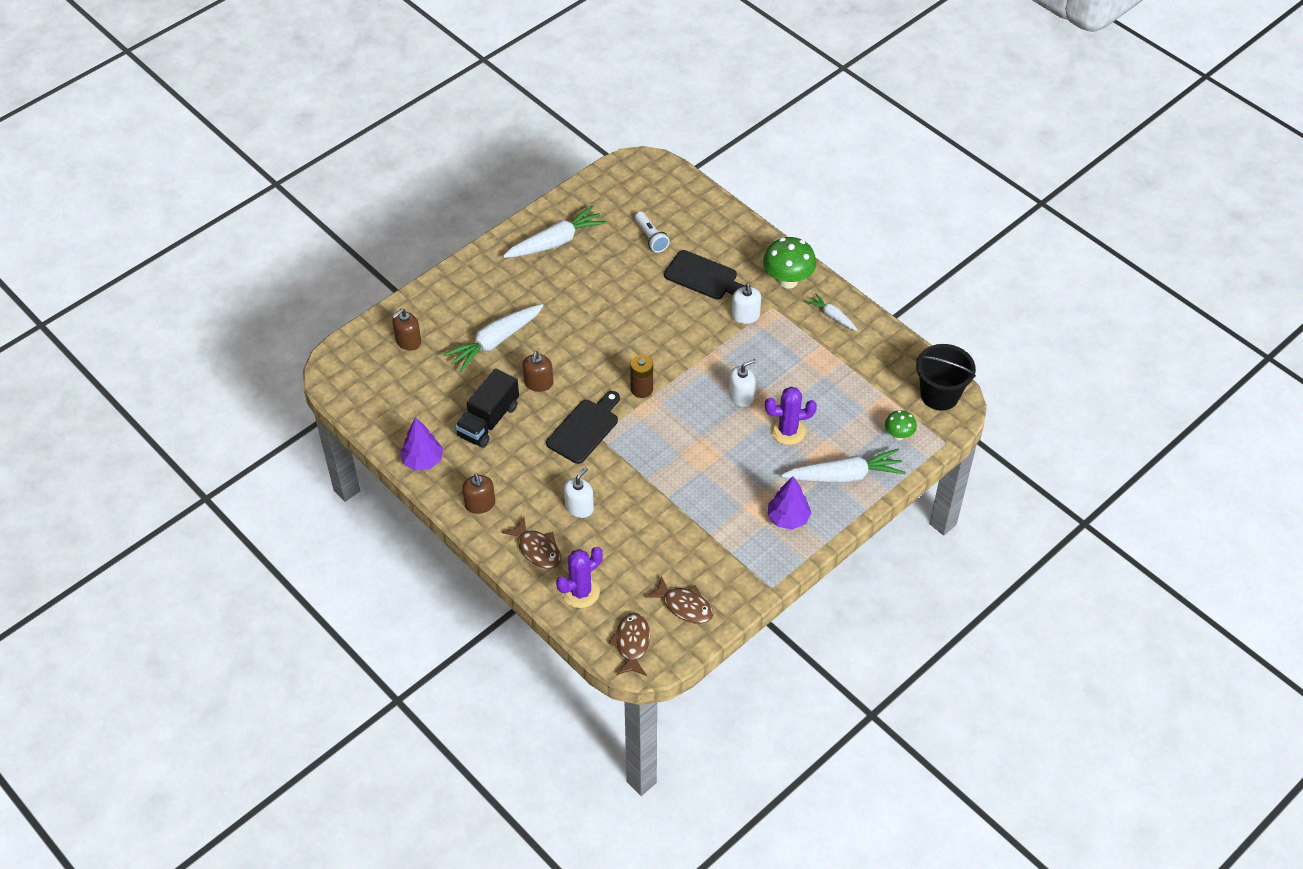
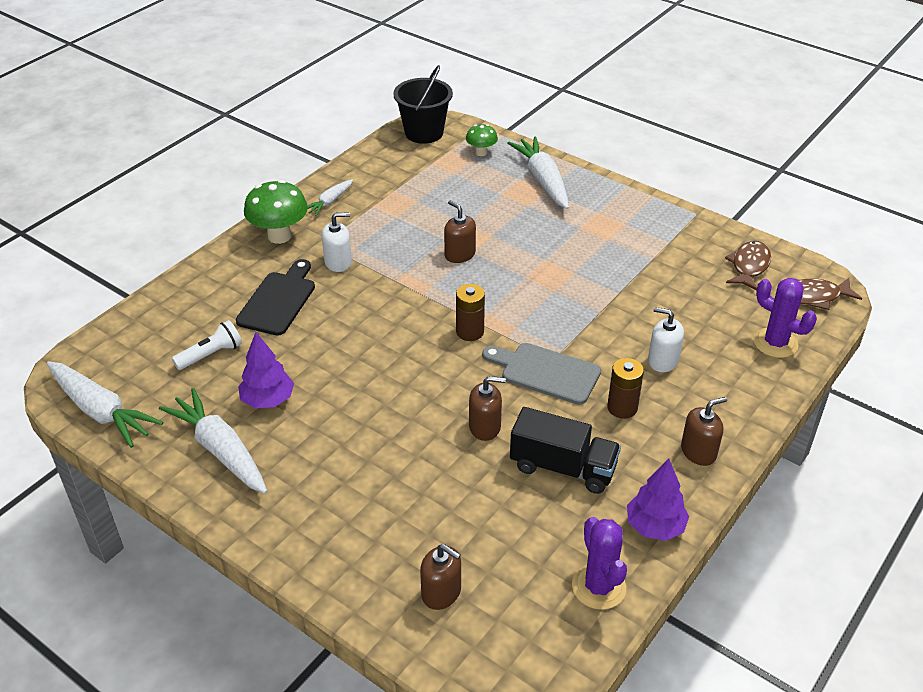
camera: 100 degrees left, 10 degrees down
(495, 341) = (421, 485): white carrot -> white carrot (101, 411)
(535, 468) = (622, 408): none -> brown battery
(537, 549) = (738, 388): brown fish -> none
(585, 429) = (546, 372): black cutting board -> grey cutting board
(741, 396) = (459, 254): white soap dispenser -> brown soap dispenser
(788, 431) = (498, 219): purple cactus -> purple cactus (598, 587)
(788, 518) = (609, 210): purple tree -> purple tree (268, 400)

